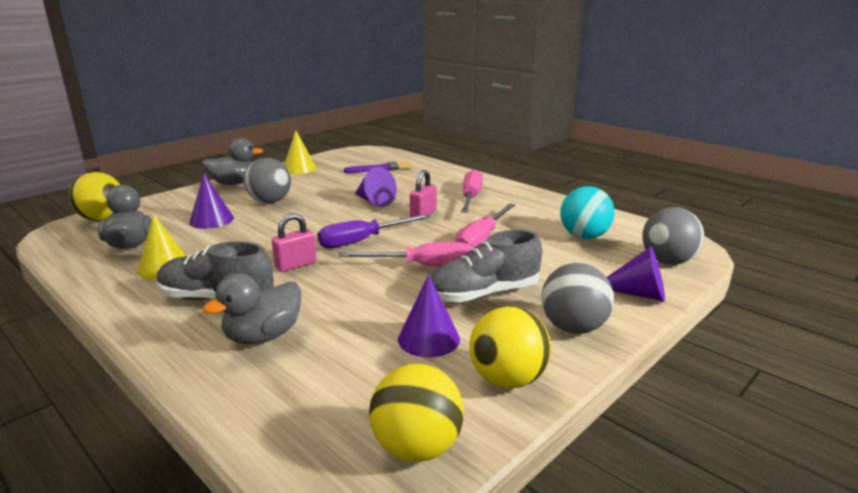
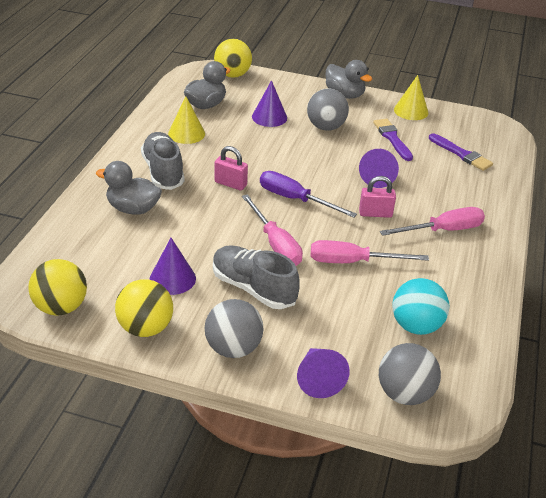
camera: 60 degrees right, 15 degrees up
(327, 183) = (392, 138): none -> purple brush

